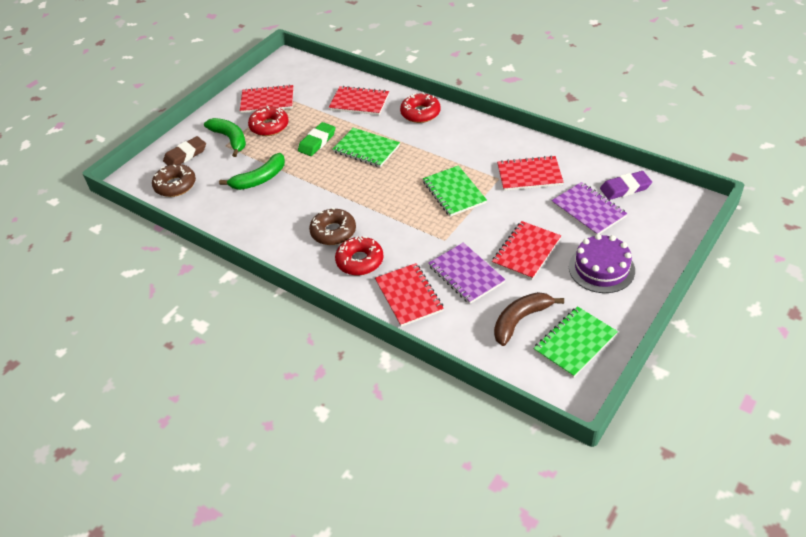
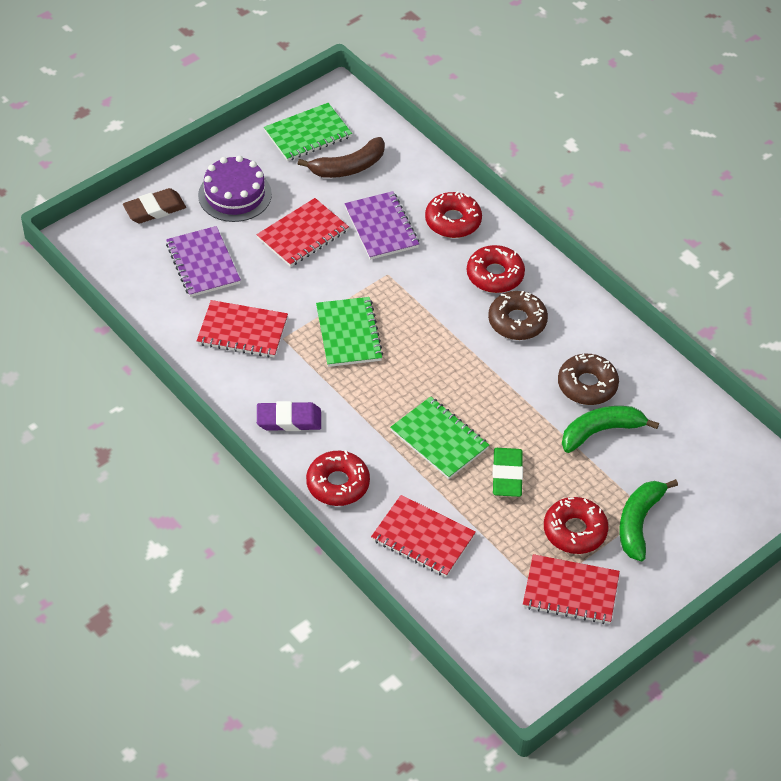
camera: 170 degrees left, 5 degrees up
(175, 185) = (723, 457): brown donut -> brown donut (587, 385)
(185, 155) = (709, 511): brown eraser -> brown eraser (154, 209)
(230, 139) = (639, 522): green banana -> green banana turned 45 degrees clockwise
(317, 142) = (507, 475): green eraser -> green eraser turned 45 degrees counterclockwise
(408, 296) = (453, 221): red notebook -> red donut
(625, 188) = (141, 279): purple eraser -> purple eraser (289, 420)

